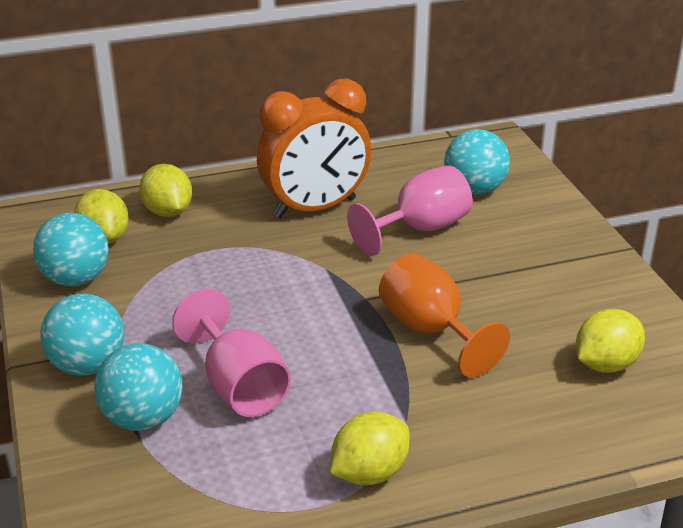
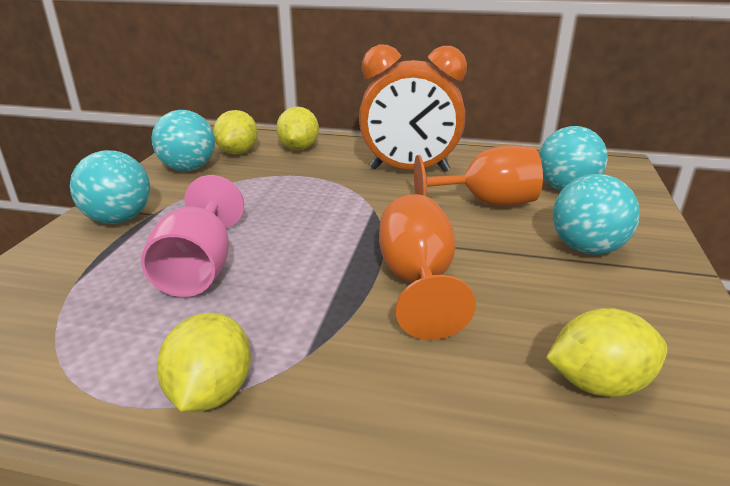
camera: 30 degrees right, 5 degrees down
(143, 419) = (99, 267): turquoise ball -> turquoise ball (586, 249)
(369, 473) = (211, 393): yellow lemon -> yellow lemon turned 75 degrees counterclockwise
(420, 229) = (486, 203): pink goblet -> orange goblet

